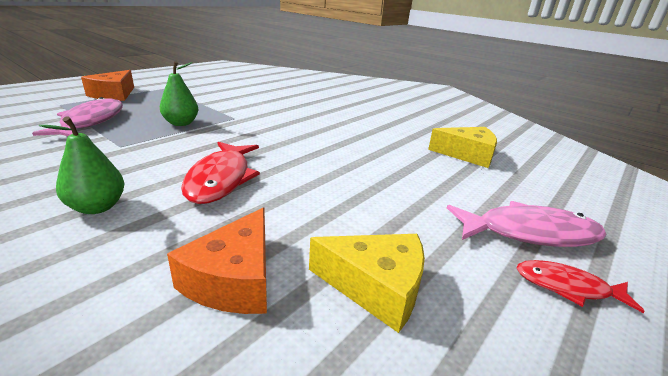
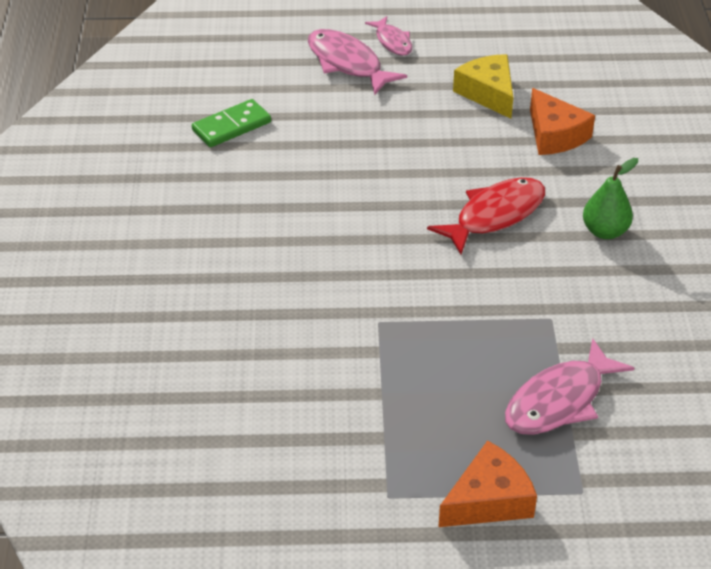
camera: 130 degrees left, 15 degrees up
(181, 123) = (455, 339): green pear -> none
(234, 279) = (554, 135): orange cheese -> orange cheese turned 90 degrees clockwise
(467, 155) = (231, 126): yellow cheese -> green domino
(567, 287) = (392, 42): red fish -> pink fish

